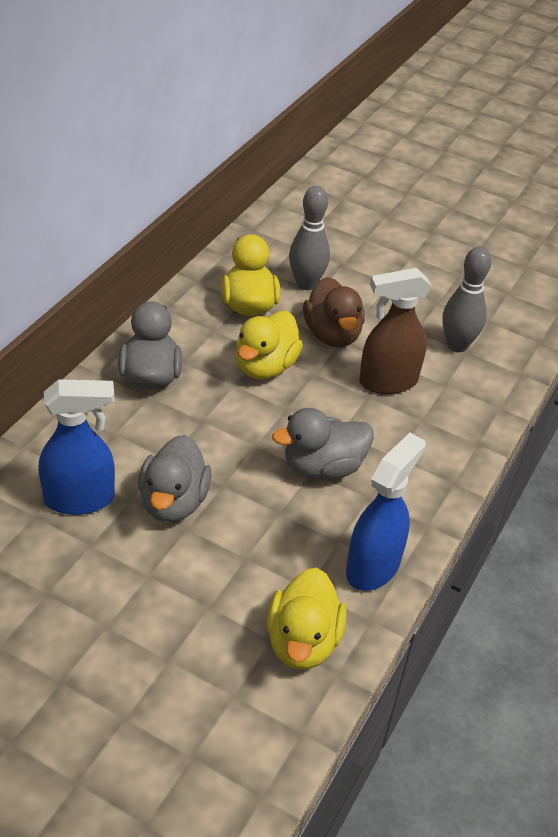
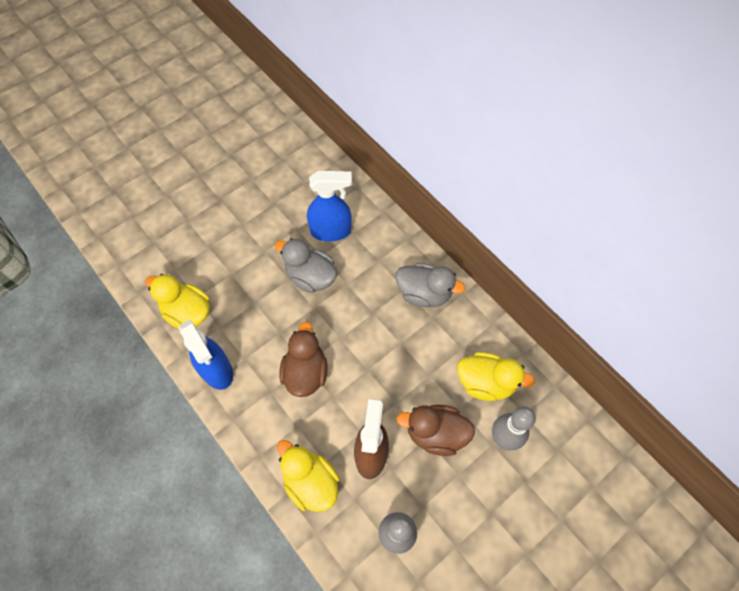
camera: 115 degrees right, 20 degrees up
(80, 499) = (331, 231): blue spray bottle -> blue spray bottle turned 105 degrees counterclockwise
(265, 367) = (413, 370): yellow duck -> yellow duck (310, 482)
(323, 467) = (305, 372): grey duck -> brown duck

